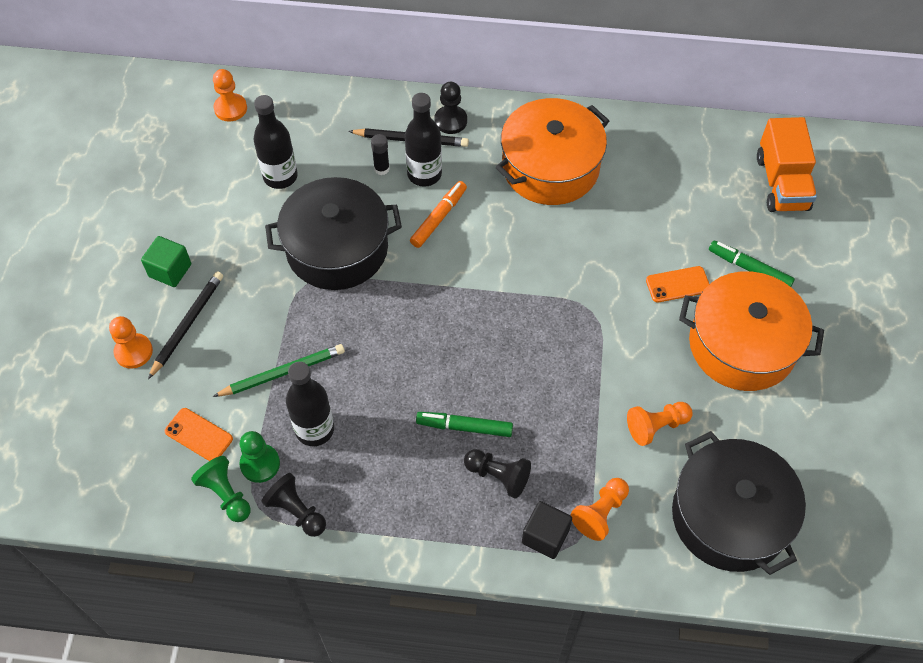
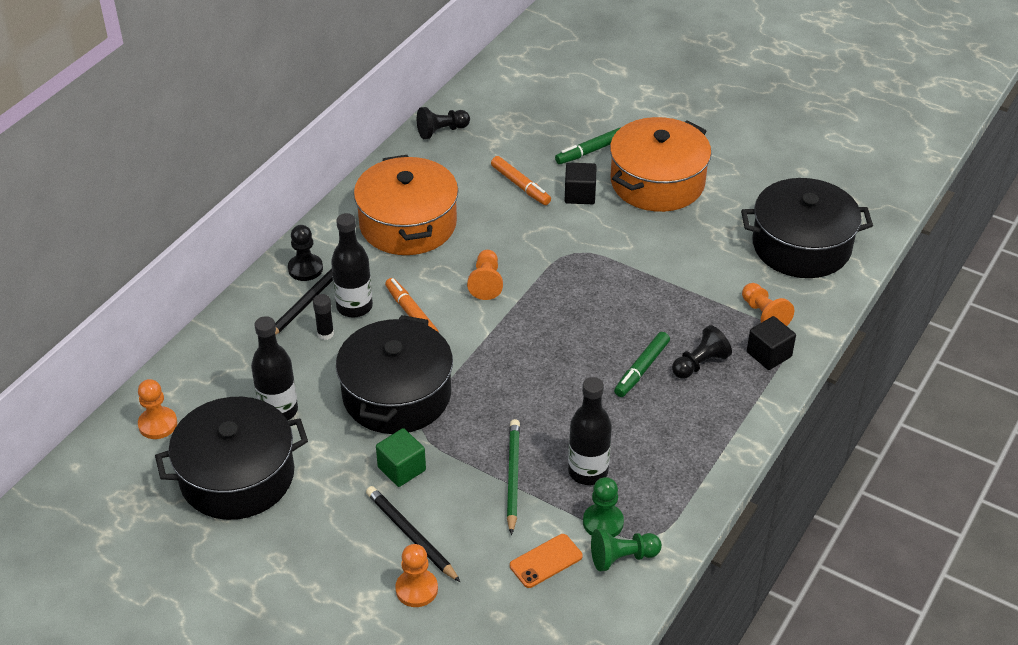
camera: 65 degrees left, 15 degrees down
(170, 270) = (334, 532): green cube -> green cube (401, 469)
(200, 182) = (237, 476): none -> black pot
(296, 511) = (666, 510): black pawn -> black pawn (441, 131)
(656, 426) = (703, 255): orange pawn -> orange pawn (486, 283)
(659, 231) = (520, 185): none -> orange marker
(678, 284) = (580, 195): orange phone -> black cube
(782, 183) = (521, 103): orange truck -> none

